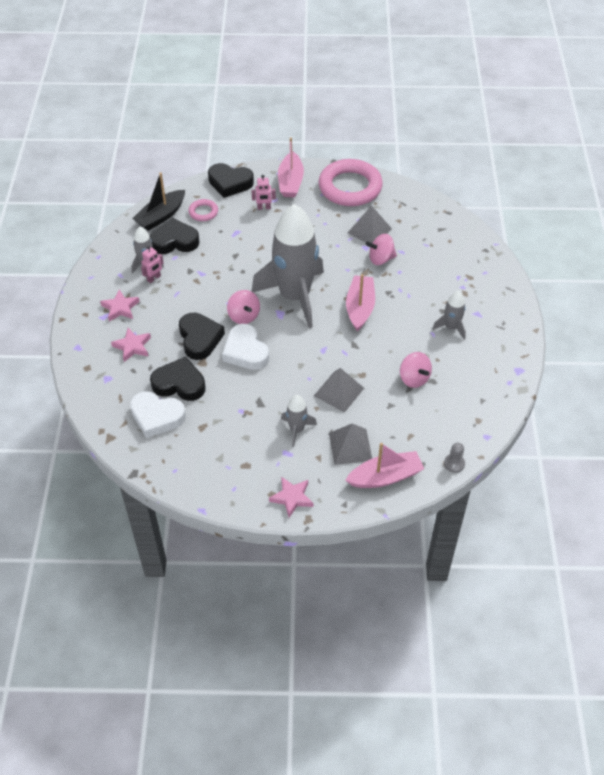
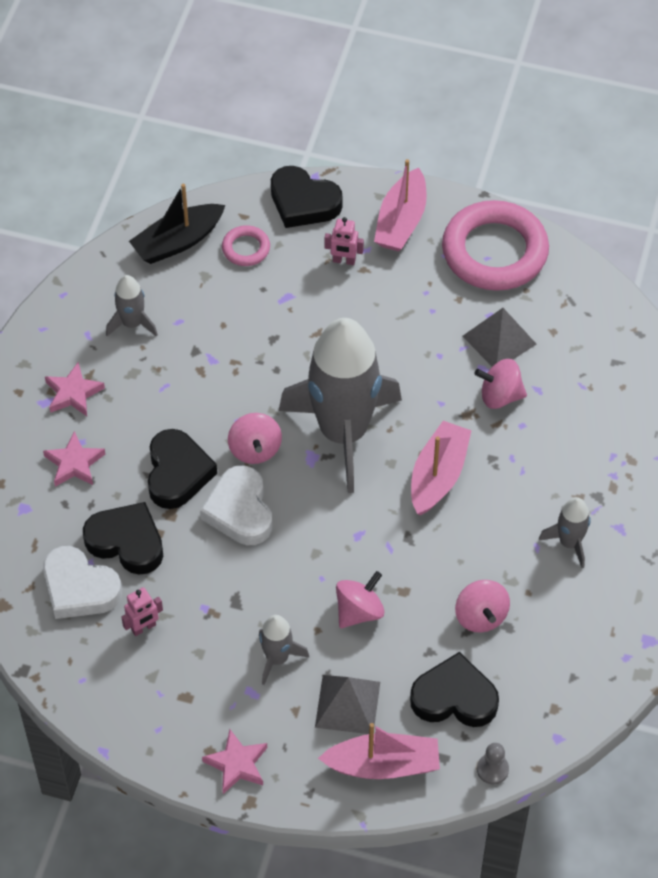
camera: 15 degrees right, 5 degrees up
(154, 278) = (137, 352): pink robot -> pink robot (143, 628)
(174, 241) = (186, 292): black heart -> black heart (454, 697)
(339, 392) = (359, 611): grey pyramid -> pink spinning top

